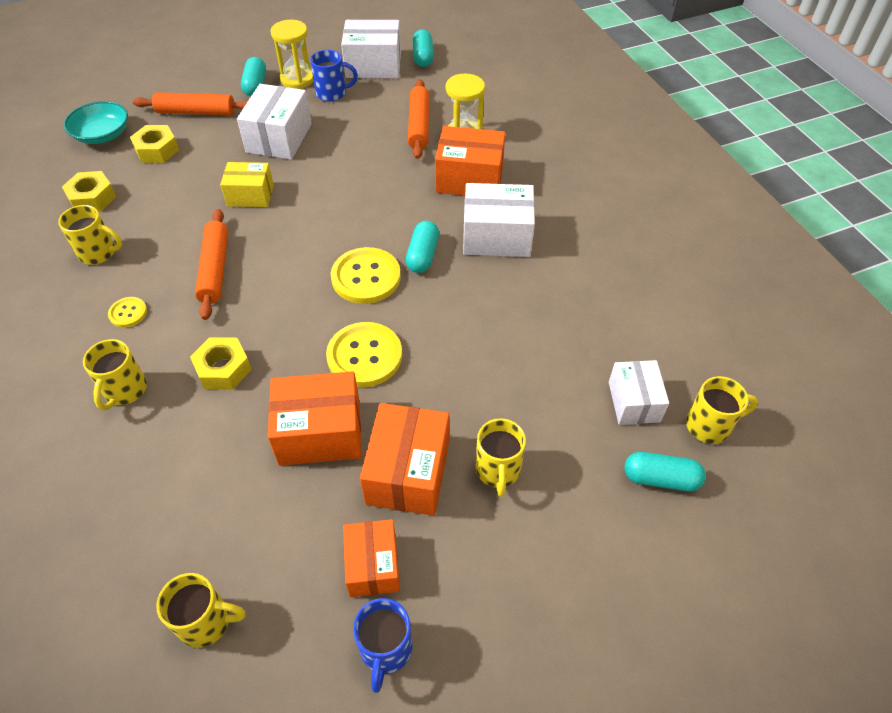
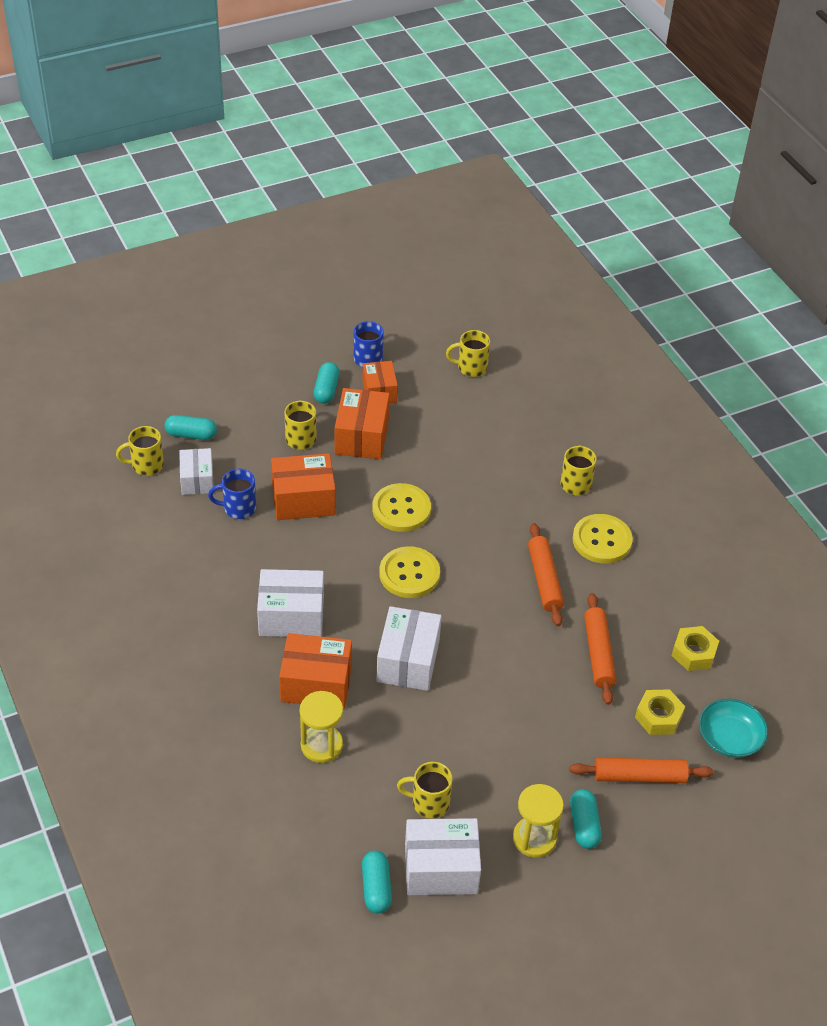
camera: 175 degrees right, 5 degrees down
(99, 253) = (655, 594): yellow mug -> yellow mug (429, 803)
(128, 313) = (602, 540): yellow button -> yellow button, size x1.96
(223, 369) = (508, 499): yellow nut -> none
(250, 195) = (538, 659): yellow box -> none
(279, 138) = (530, 737): white box -> white box (408, 661)
(320, 432) = (425, 458): orange box -> orange box (303, 500)
(332, 93) = (484, 812): blue mug -> blue mug (238, 508)
(418, 125) = (374, 760): orange rolling pin -> orange rolling pin (598, 653)
(423, 255) = (360, 596): turquoise capsule -> turquoise capsule (326, 390)

